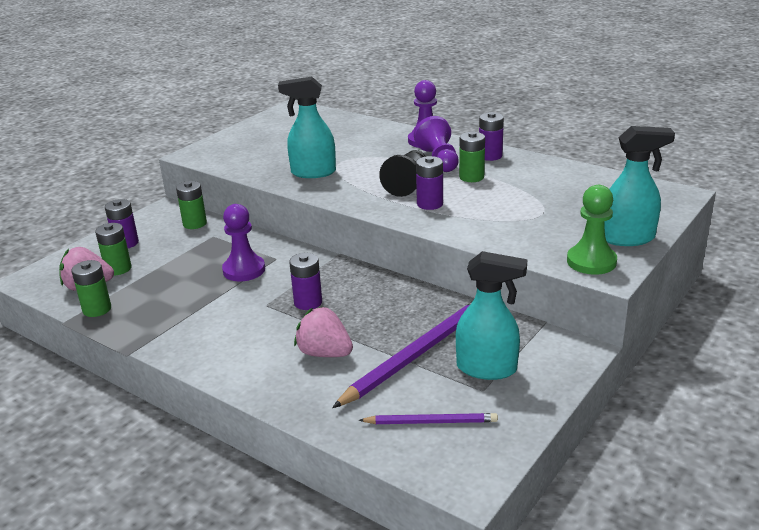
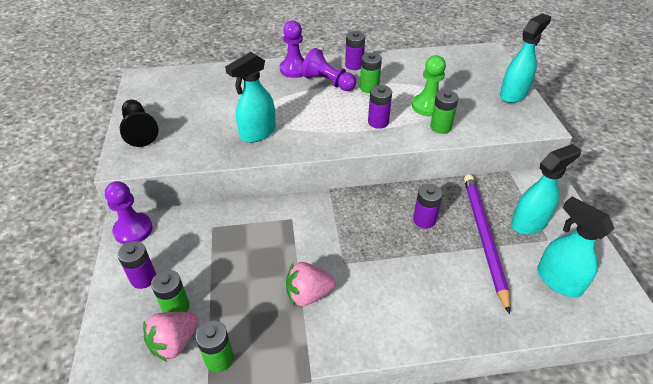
camera: 45 degrees left, 15 degrees up
(195, 224) = (178, 224): green battery -> green battery (440, 127)
(244, 270) = (283, 243): purple pawn -> purple pawn (133, 230)
(308, 302) = (368, 242): purple battery -> purple battery (424, 220)
(324, 353) = (437, 275): pink strawberry -> pink strawberry (308, 294)
(407, 184) = (338, 112): black pawn -> black pawn (139, 131)
(431, 422) = (558, 280): purple pencil -> turquoise spray bottle
(591, 261) = (522, 120): green pawn -> green pawn (428, 106)

